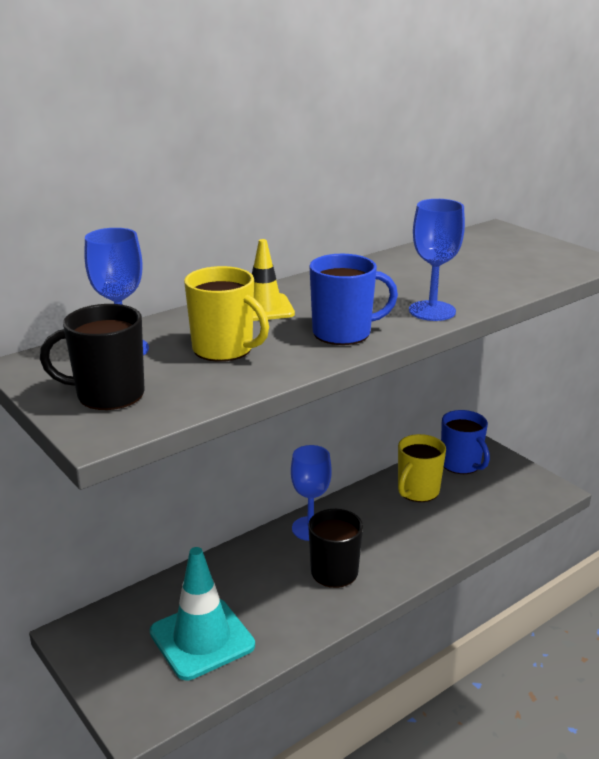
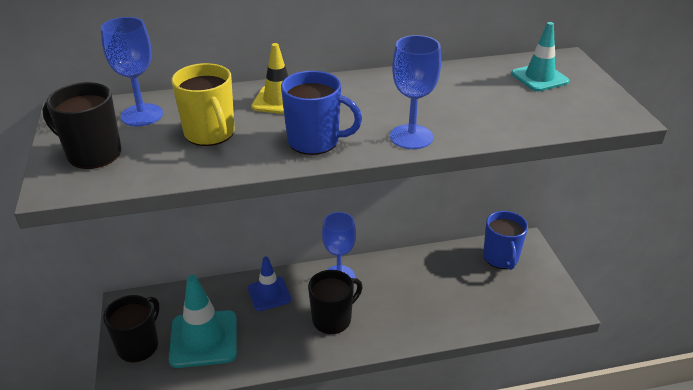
camera: 25 degrees right, 10 degrees up
(124, 672) = (139, 345): none -> black mug
(244, 569) = (269, 294): none -> blue traffic cone
(417, 491) = (446, 271): yellow mug -> none
(491, 246) = (539, 78): none -> turquoise traffic cone

